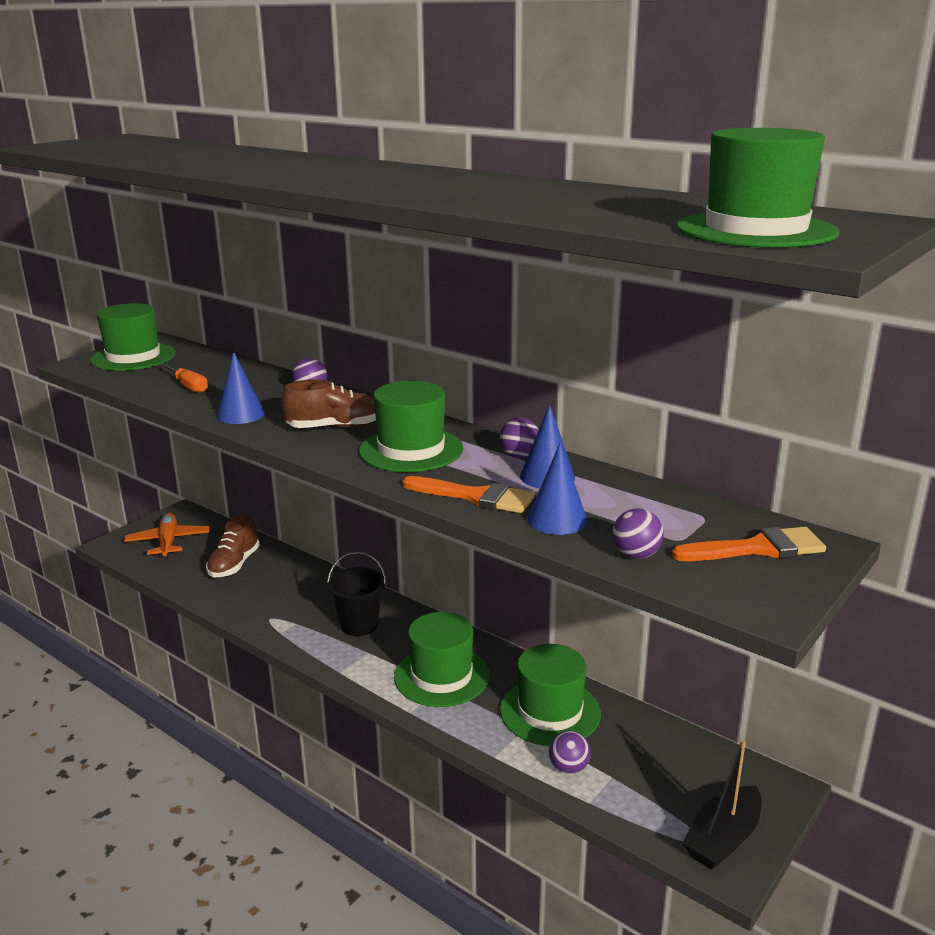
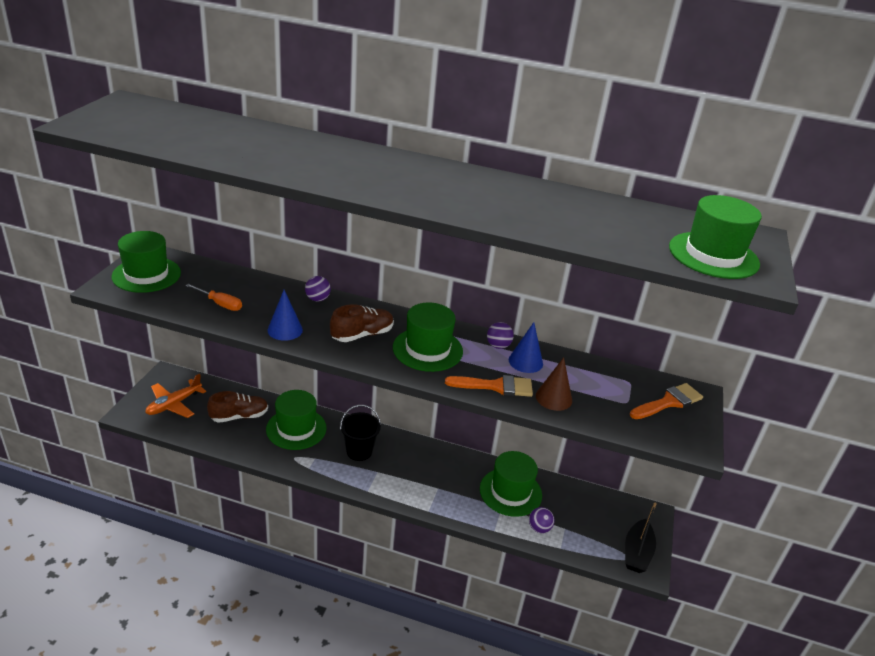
camera: 25 degrees left, 10 degrees up
(168, 542) = (174, 404): orange plane -> orange plane turned 105 degrees counterclockwise
(234, 564) = (239, 416): brown shoe -> brown shoe turned 105 degrees counterclockwise
(441, 676) = (434, 480): green hat -> green hat (296, 429)
(557, 519) = (553, 398): blue cone -> brown cone
(636, 555) = (612, 419): purple ball -> none

